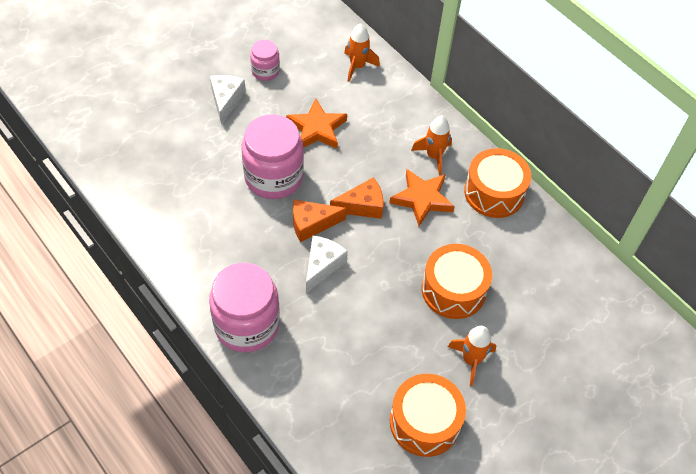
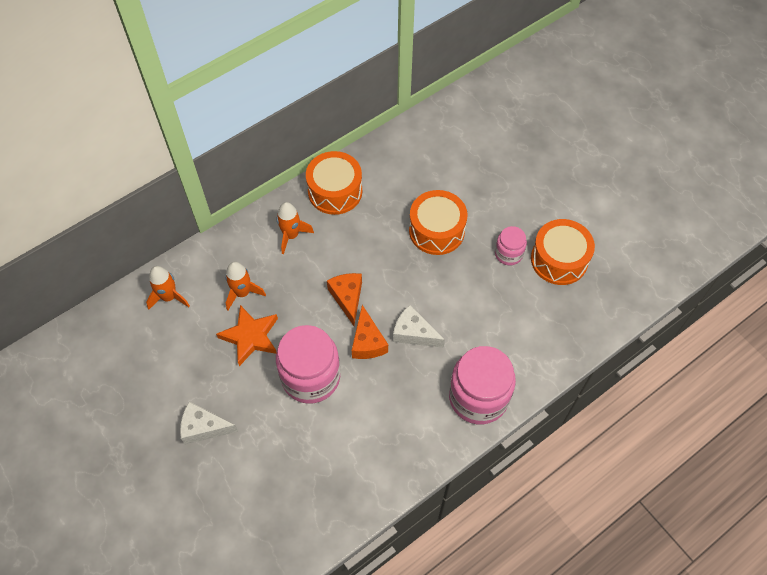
camera: 85 degrees left, 5 degrees up
(265, 71) = (165, 388): pink jar -> pink jar (508, 254)
(422, 199) = (341, 248): orange star -> none
(471, 360) = (502, 223): orange rocket -> orange rocket (242, 293)

